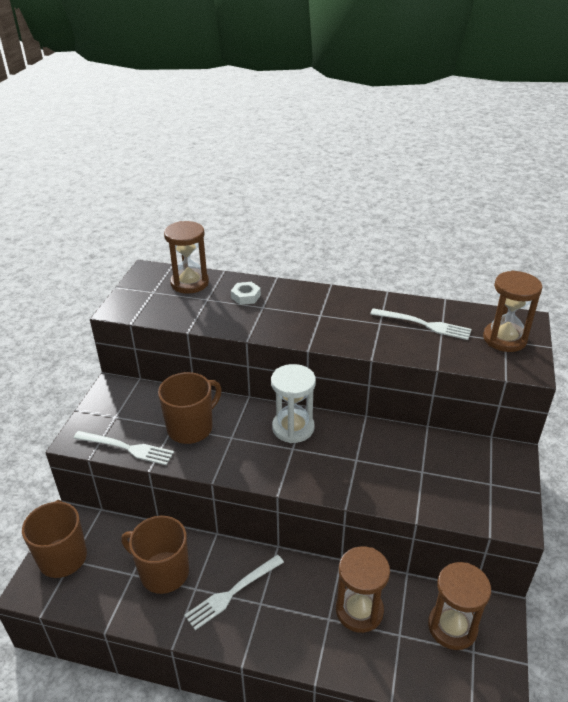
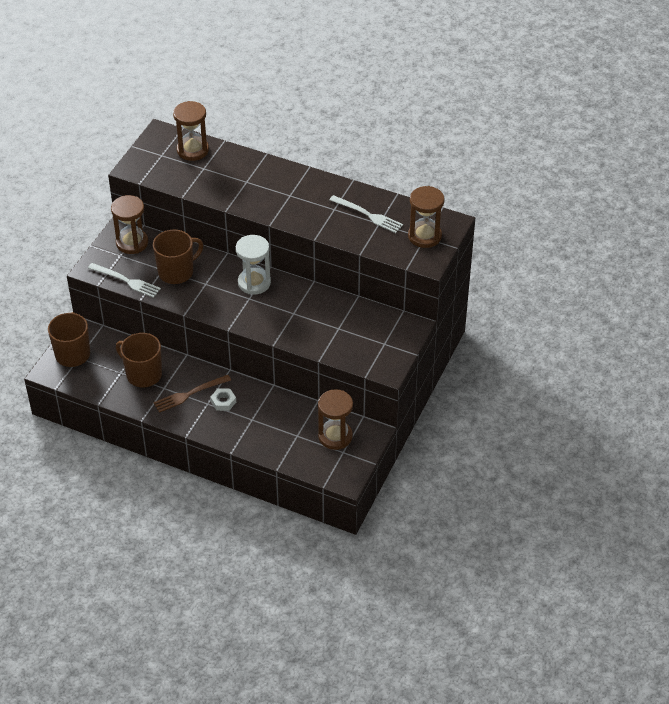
camera: 10 degrees right, 10 degrees up
(232, 593) = (189, 394): white fork -> brown fork
(245, 296) = (235, 170): white nut -> white nut (223, 402)
(359, 610) = (275, 417): brown hourglass -> brown hourglass (132, 243)

